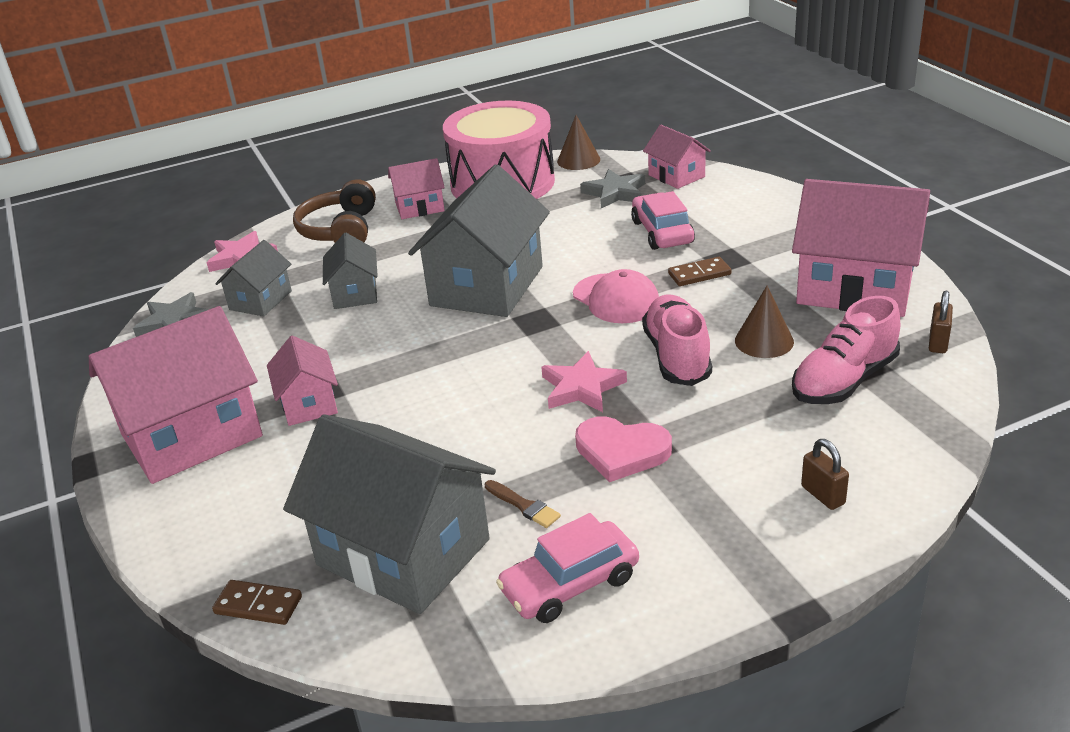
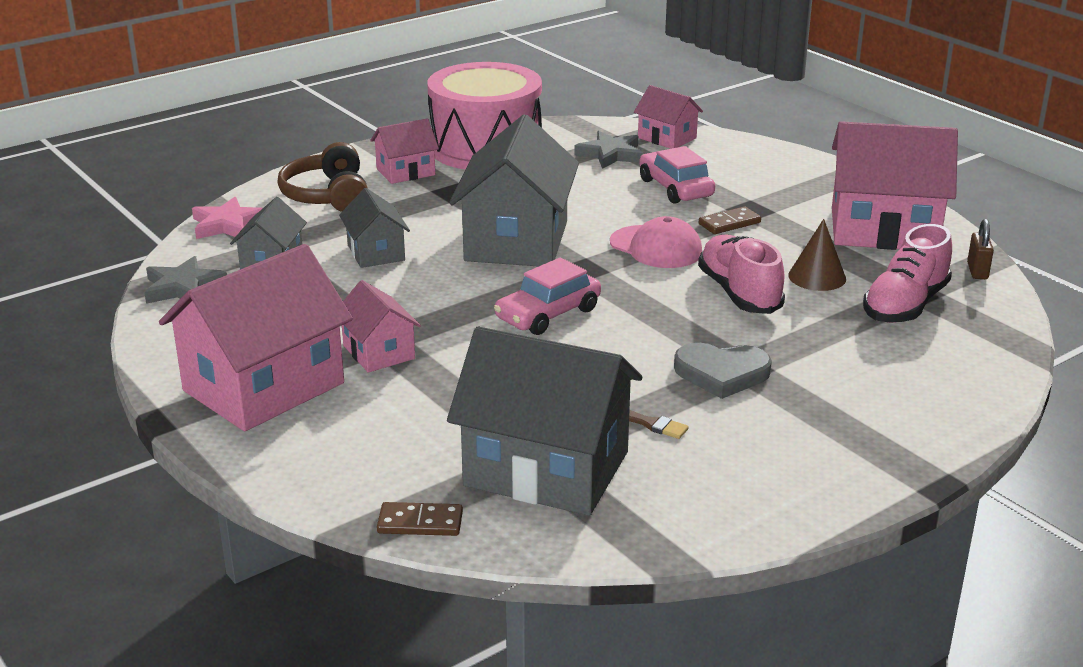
camera: 15 degrees left, 5 degrees down
(570, 584) = (723, 481): pink car -> pink car (548, 314)
(578, 160) = (557, 125): brown cone -> none
(581, 388) = (657, 324): pink star -> none
(621, 451) = (721, 373): pink heart -> grey heart
(823, 495) = (923, 395): brown padlock -> none

